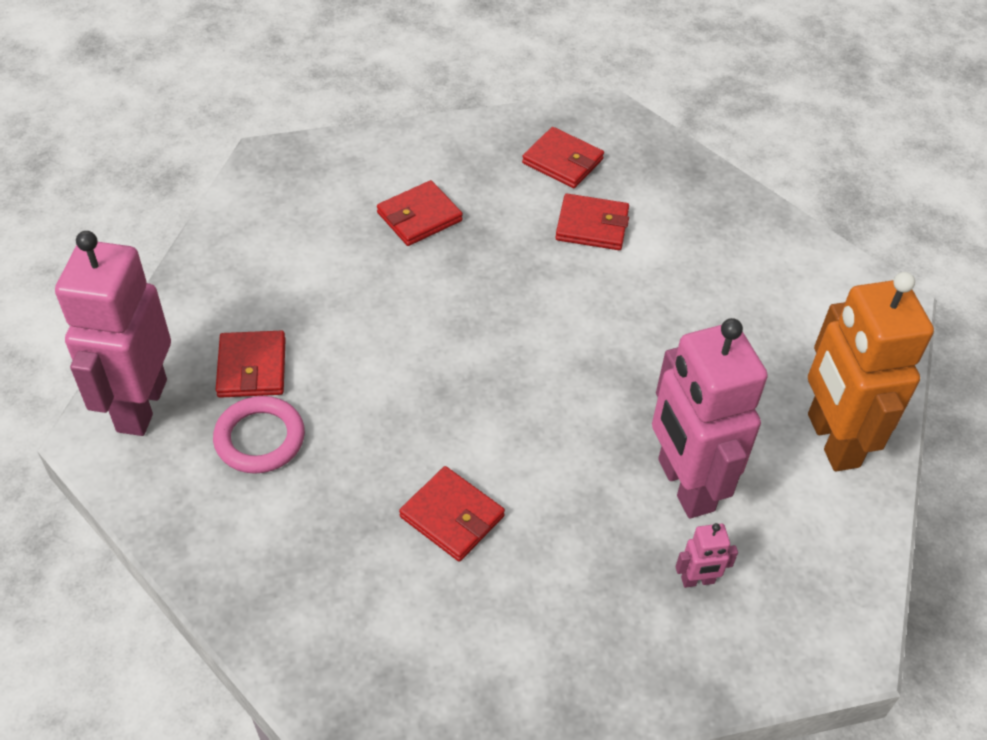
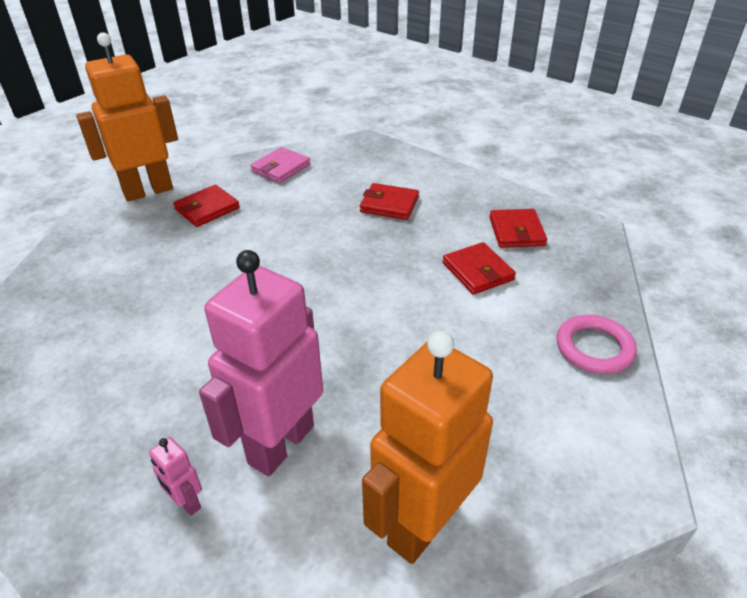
camera: 55 degrees right, 10 degrees down
(141, 405) = (148, 191): pink robot -> orange robot
(238, 259) = (281, 168): none -> pink wallet
(260, 438) = (157, 236): pink ring -> pink ring (594, 348)
(452, 516) = (154, 336): red wallet -> none

